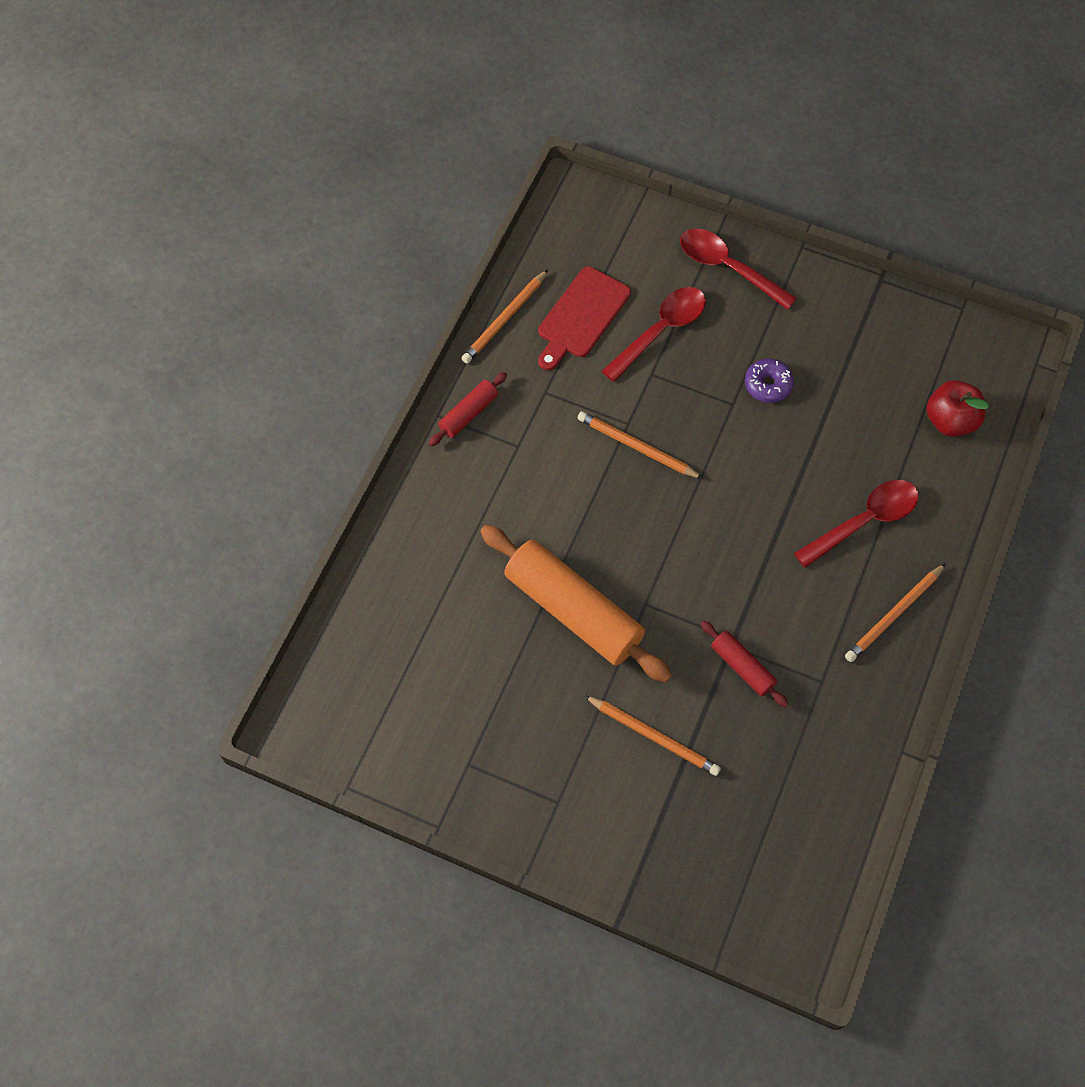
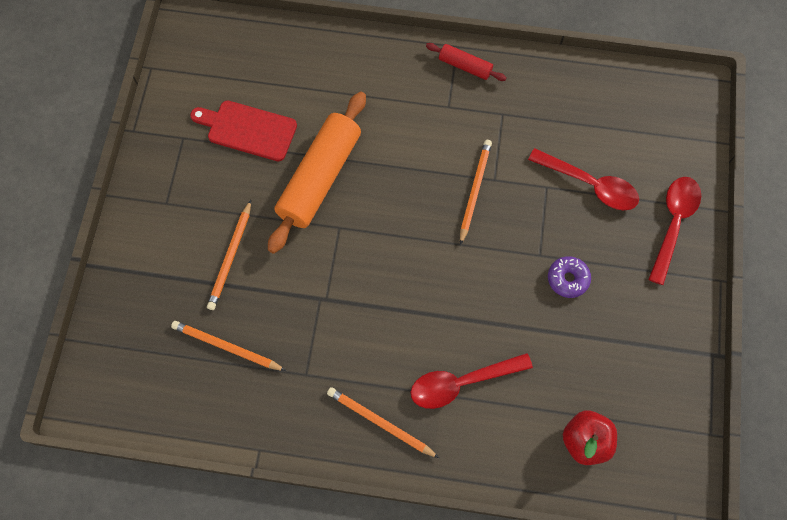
camera: 75 degrees right, 5 degrees up
(505, 319) = (558, 70): orange pencil -> orange pencil (226, 347)
(581, 316) = (581, 123): red cutting board -> red cutting board (248, 130)
(742, 667) = (303, 310): red rolling pin -> none
(864, 521) = (461, 383): red spoon -> red spoon turned 120 degrees clockwise

